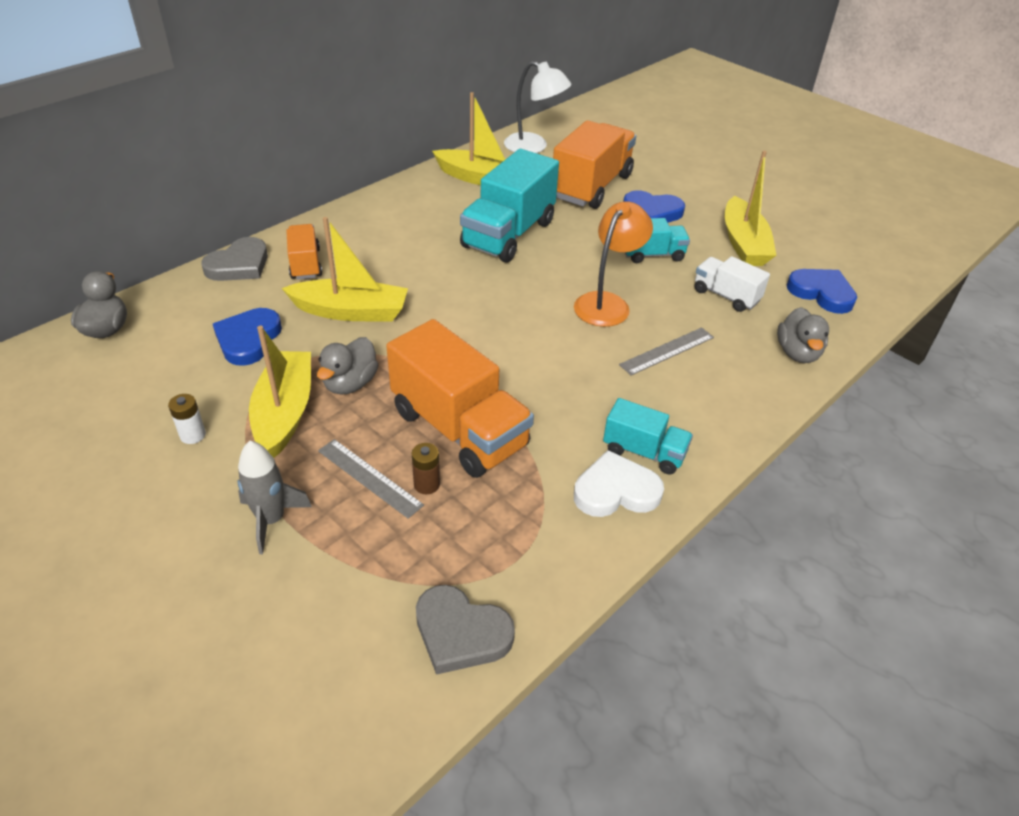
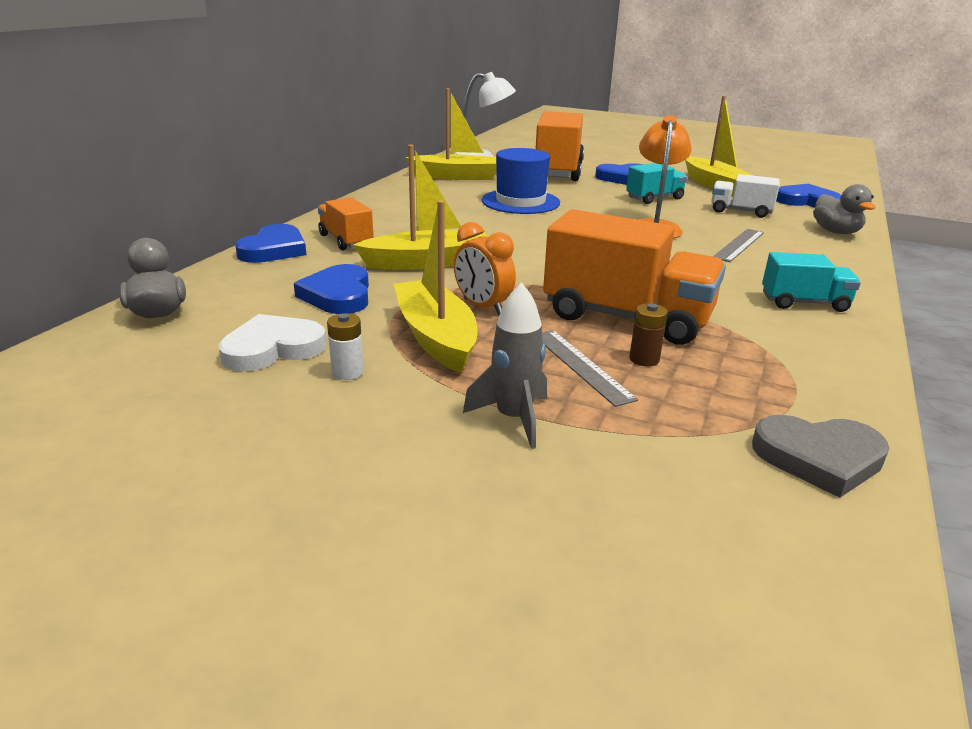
camera: 20 degrees left, 15 degrees down
(239, 265) = (274, 249): grey heart -> blue heart
(350, 383) = (482, 307): grey duck -> orange clock
(369, 477) = (581, 366): grey ruler -> grey ruler turned 45 degrees clockwise
(508, 234) = (520, 202): turquoise truck -> blue hat
(616, 490) = (816, 330): white heart -> white heart (272, 349)

